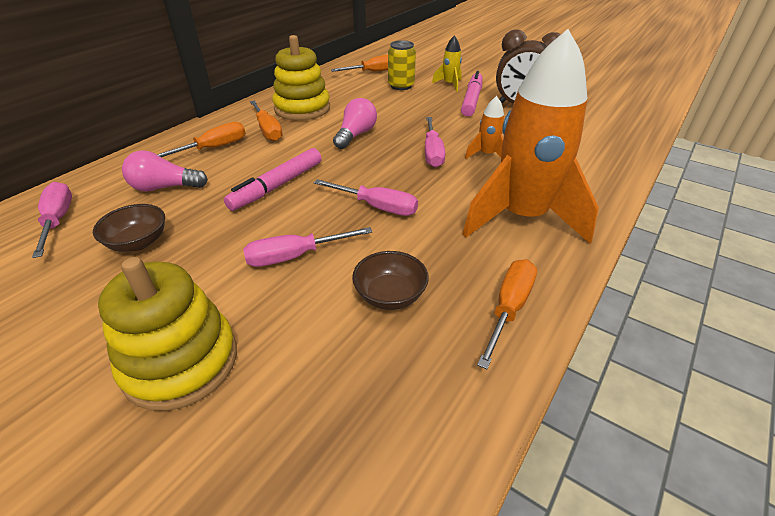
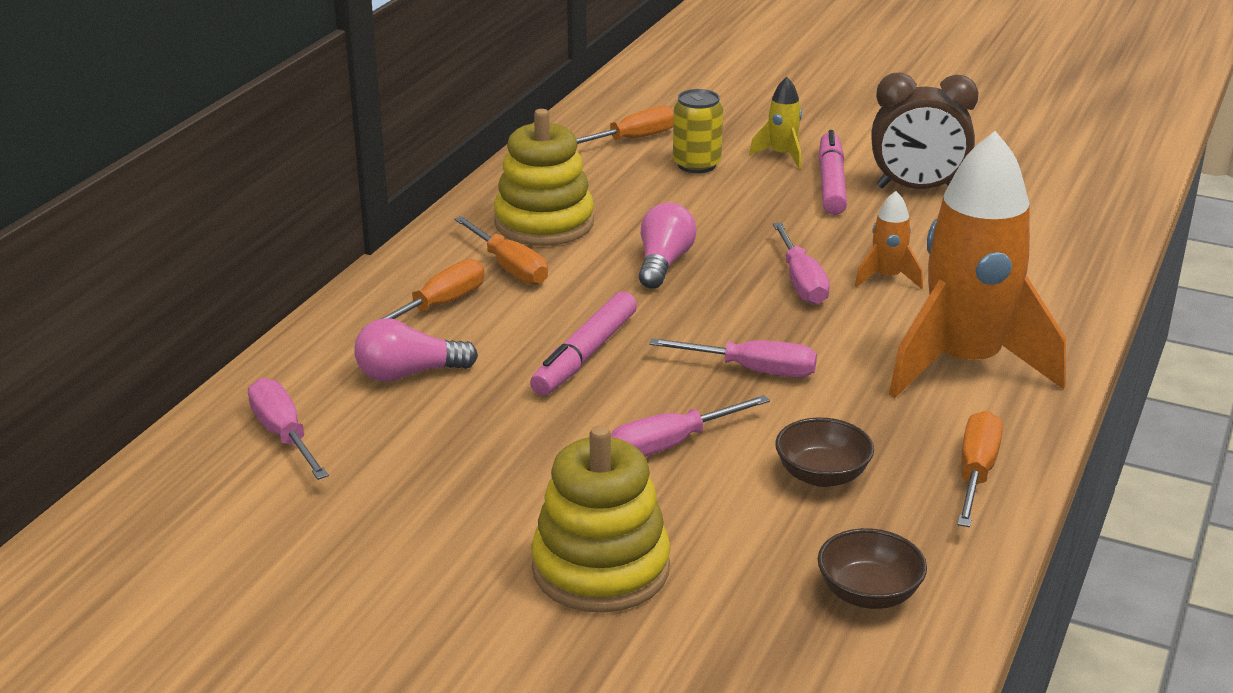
camera: 10 degrees left, 10 degrees down
(138, 242) = (434, 450): brown bowl -> brown bowl (868, 593)

